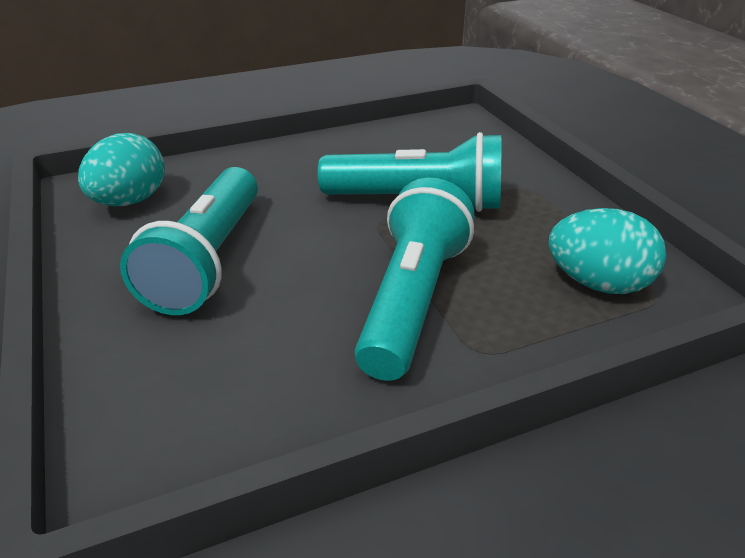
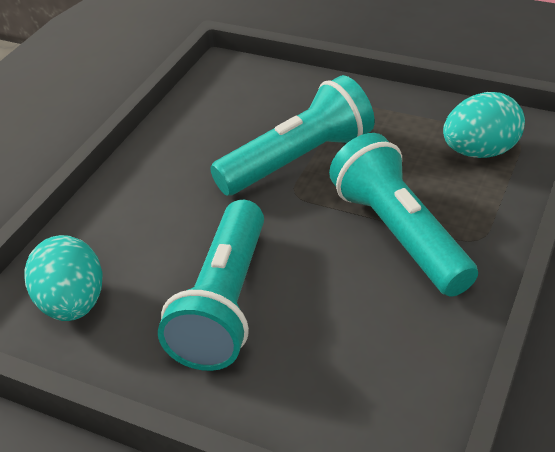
camera: 40 degrees left, 5 degrees up
(207, 260) = (224, 303): turquoise flashlight -> turquoise flashlight turned 45 degrees clockwise

